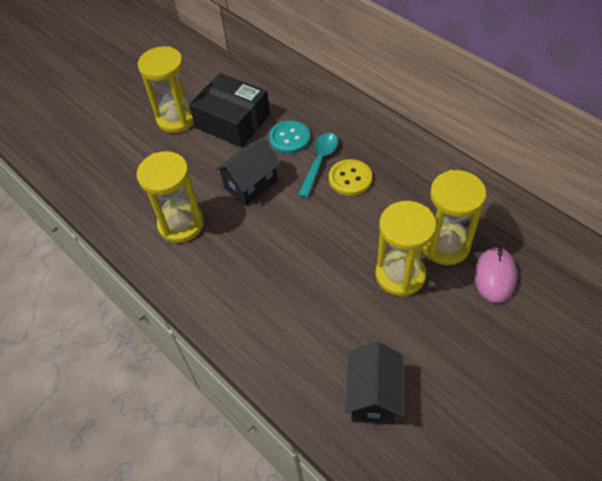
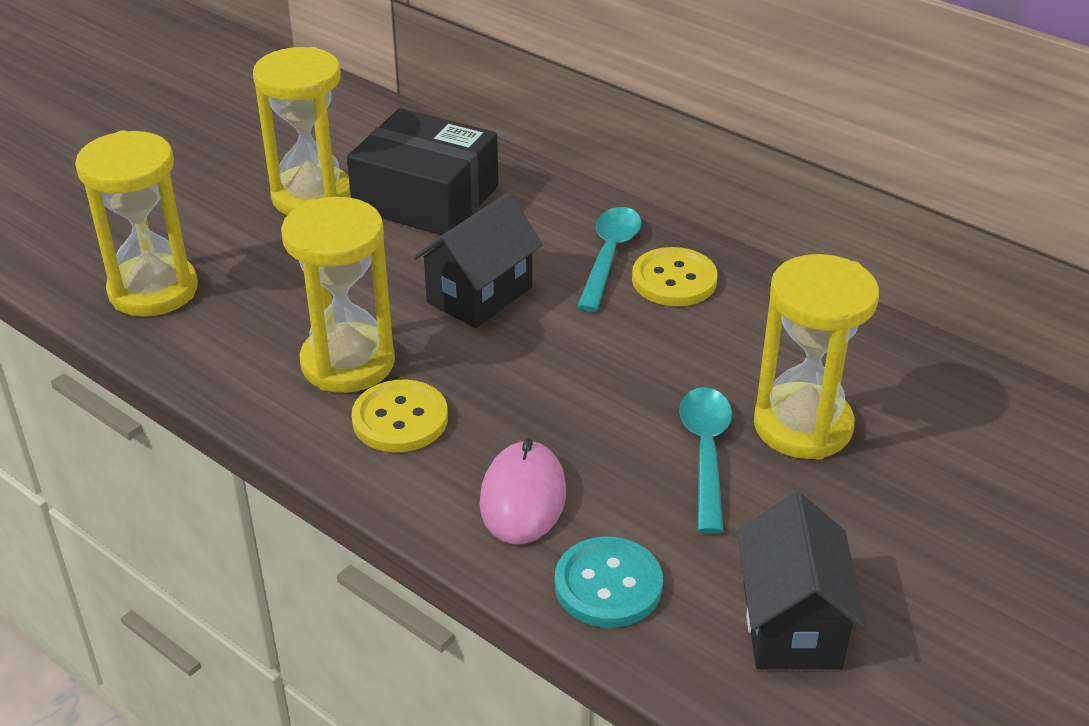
camera: 10 degrees left, 15 degrees down
(202, 260) = (400, 419): none -> yellow button
(289, 138) = (544, 221): turquoise button -> turquoise button (608, 585)
(348, 289) = (706, 453): none -> turquoise spoon
(445, 245) = (879, 376): yellow hourglass -> yellow hourglass (153, 290)
(495, 276) = (984, 420): pink mouse -> pink mouse (523, 497)

